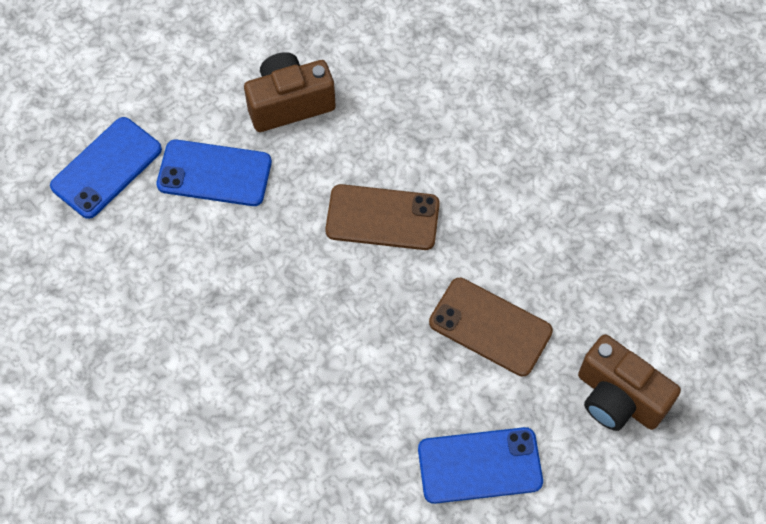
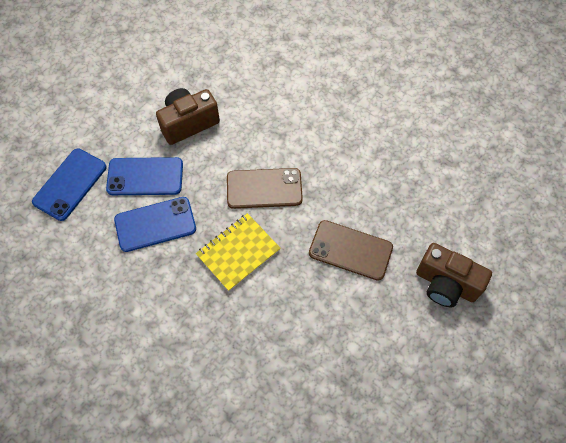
camera: 10 degrees left, 0 degrees up
(328, 304) = (238, 252): none -> yellow notebook
(479, 465) = (362, 347): blue phone -> blue phone (155, 224)

